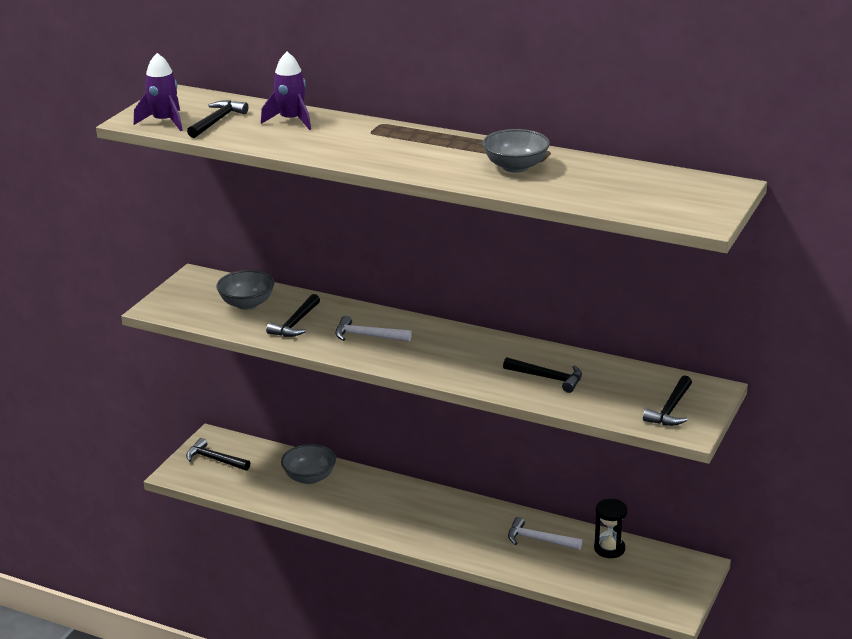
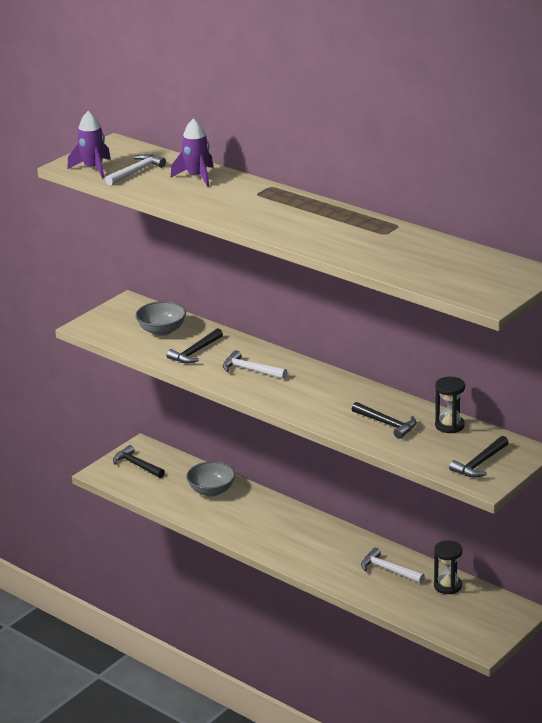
camera: 15 degrees right, 0 degrees up
(217, 121) = (136, 172): black hammer -> white hammer
(515, 167) = (360, 237): grey bowl -> none
(616, 371) = (449, 425): none -> black hourglass

